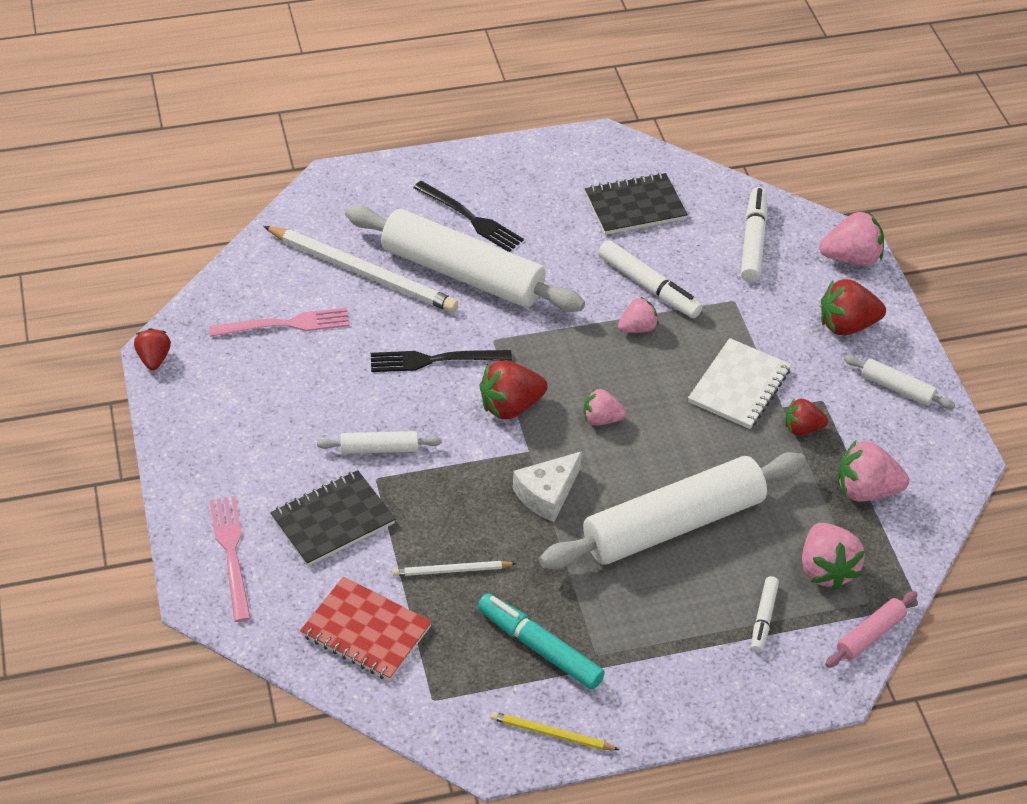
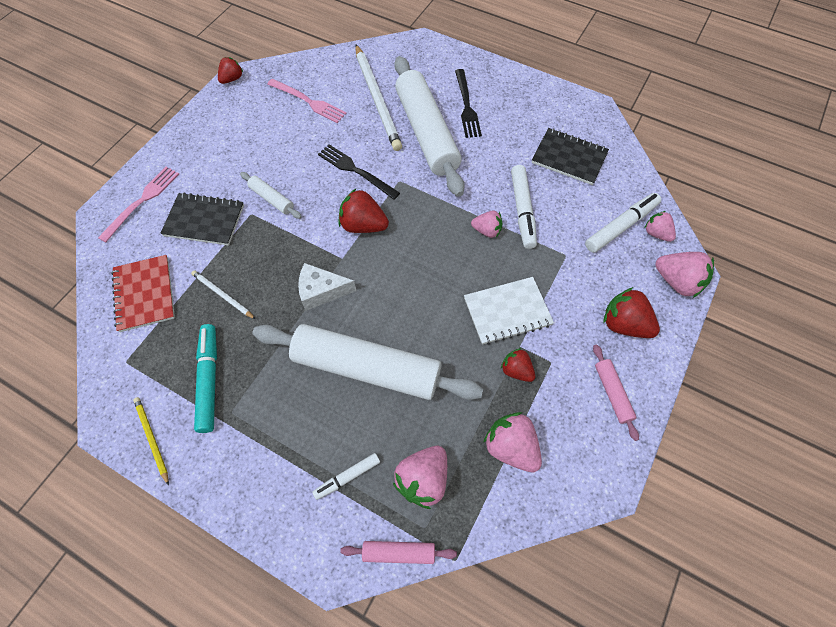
camera: 45 degrees right, 15 degrees up
(601, 419) = (402, 270): pink strawberry -> pink strawberry (656, 233)
(897, 388) = (612, 393): white rolling pin -> pink rolling pin

